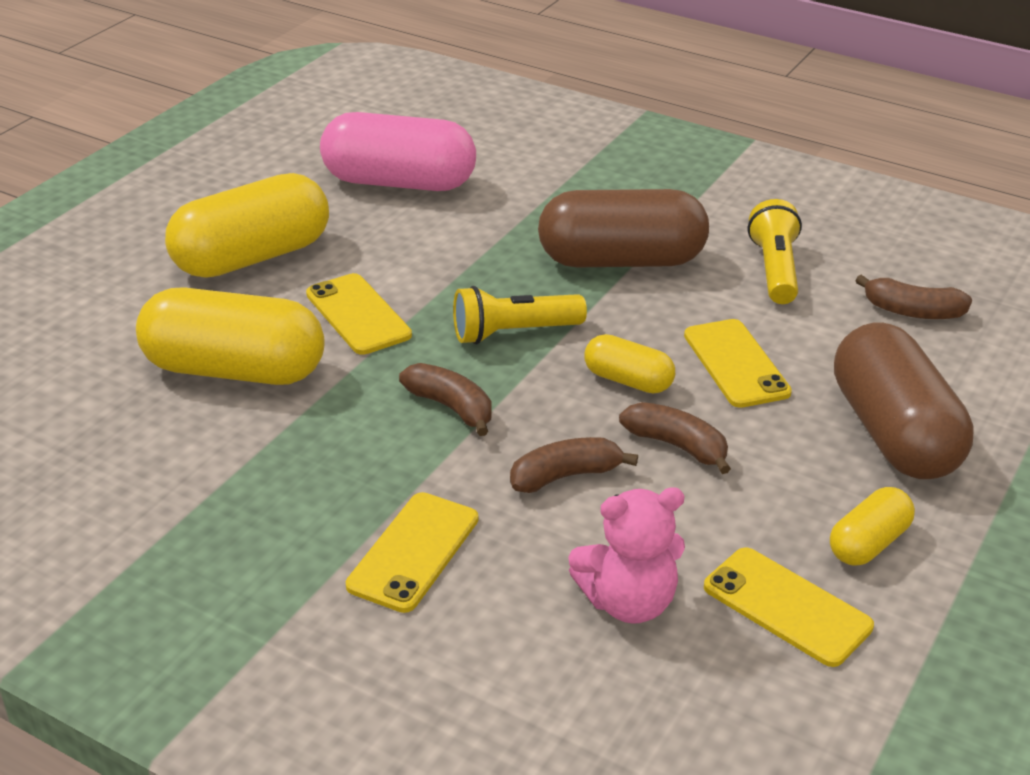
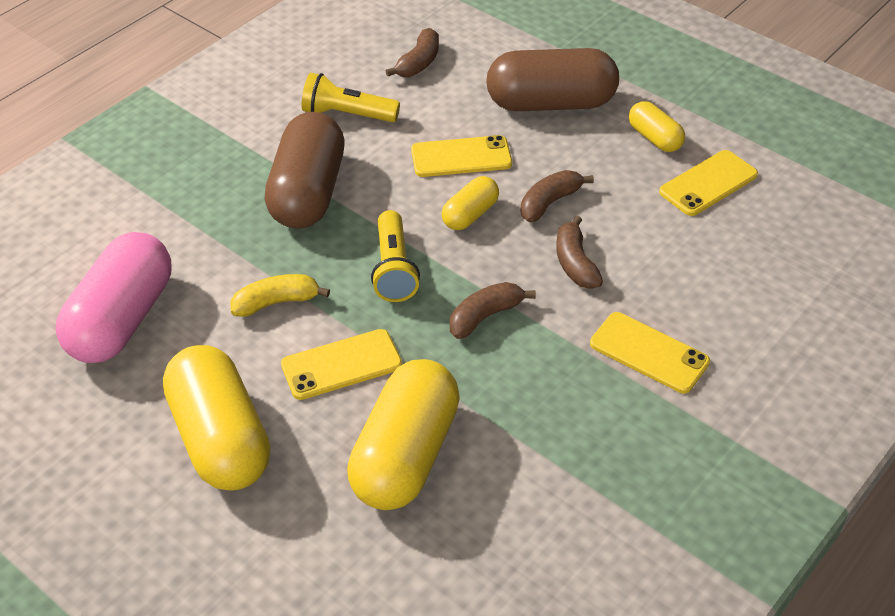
camera: 80 degrees left, 10 degrees up
(441, 263) = (276, 302): none -> yellow banana
(628, 602) = (702, 251): pink teddy bear -> none

